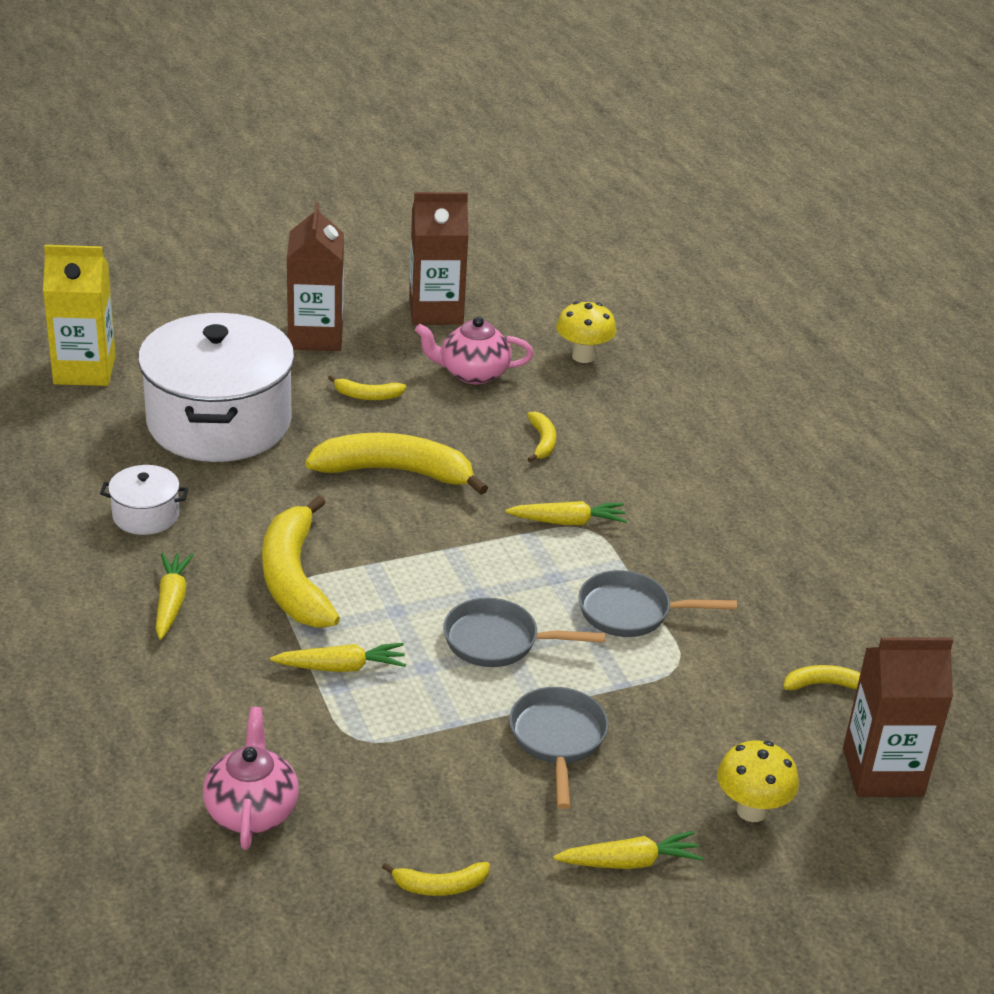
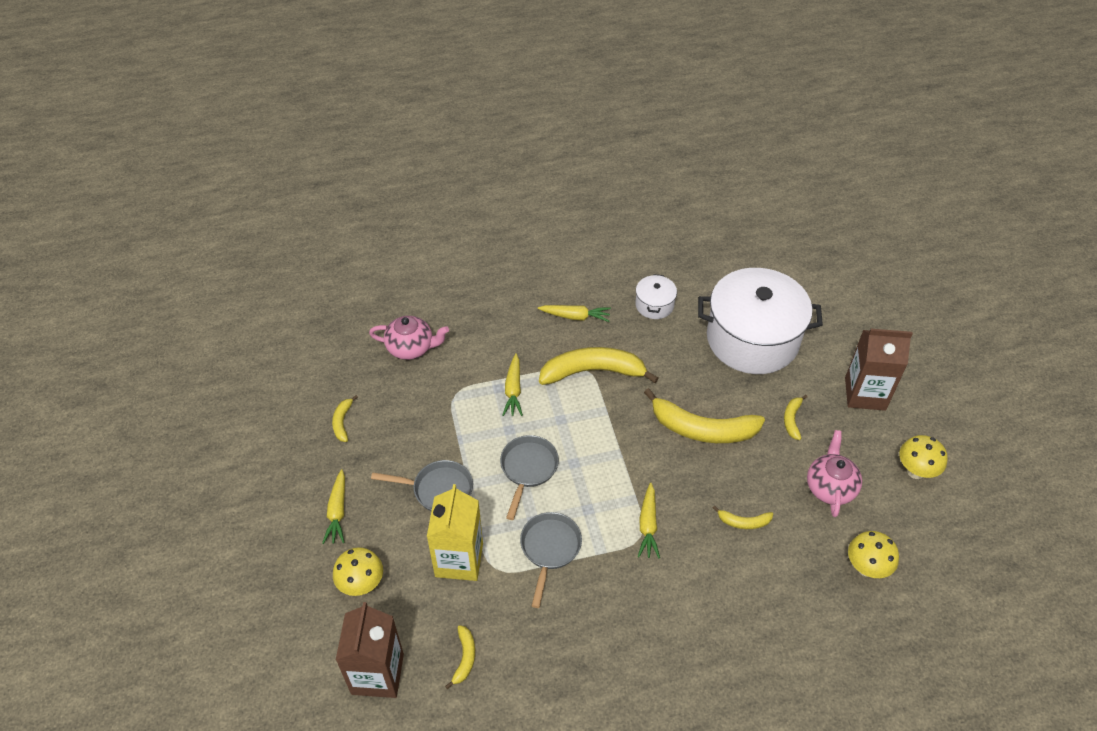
camera: 100 degrees right, 15 degrees up
(84, 370) = (803, 274): yellow carton -> yellow carton (459, 560)
(395, 472) = (702, 429): yellow banana -> yellow banana turned 90 degrees clockwise
(436, 311) = (915, 471): brown carton -> yellow mushroom

